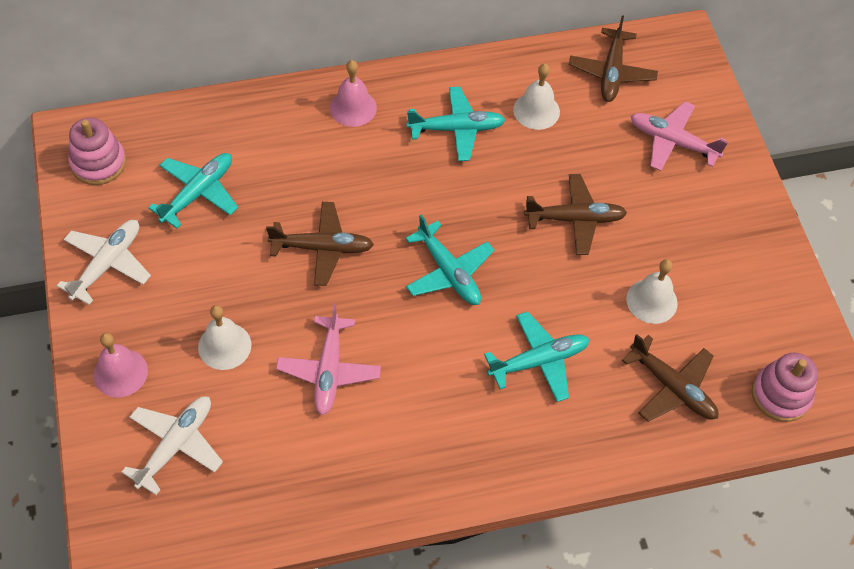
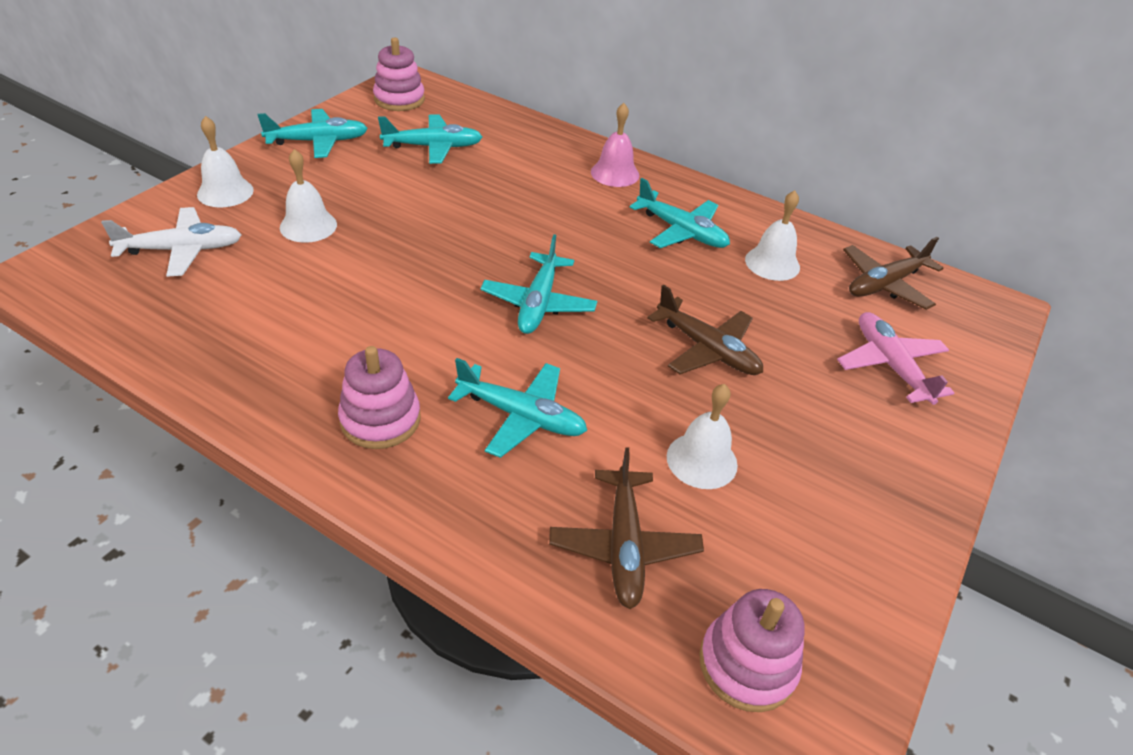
camera: 45 degrees right, 15 degrees down
(107, 264) = (318, 141): white plane -> turquoise plane
(120, 372) = (225, 192): pink bell -> white bell
(322, 248) = (465, 225): brown plane -> none
(329, 370) = (348, 290): pink plane -> none
(473, 436) = (380, 419): none -> pink stacking toy

